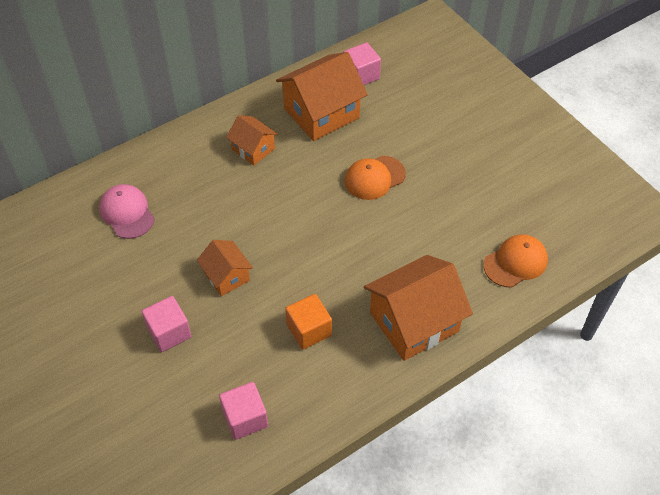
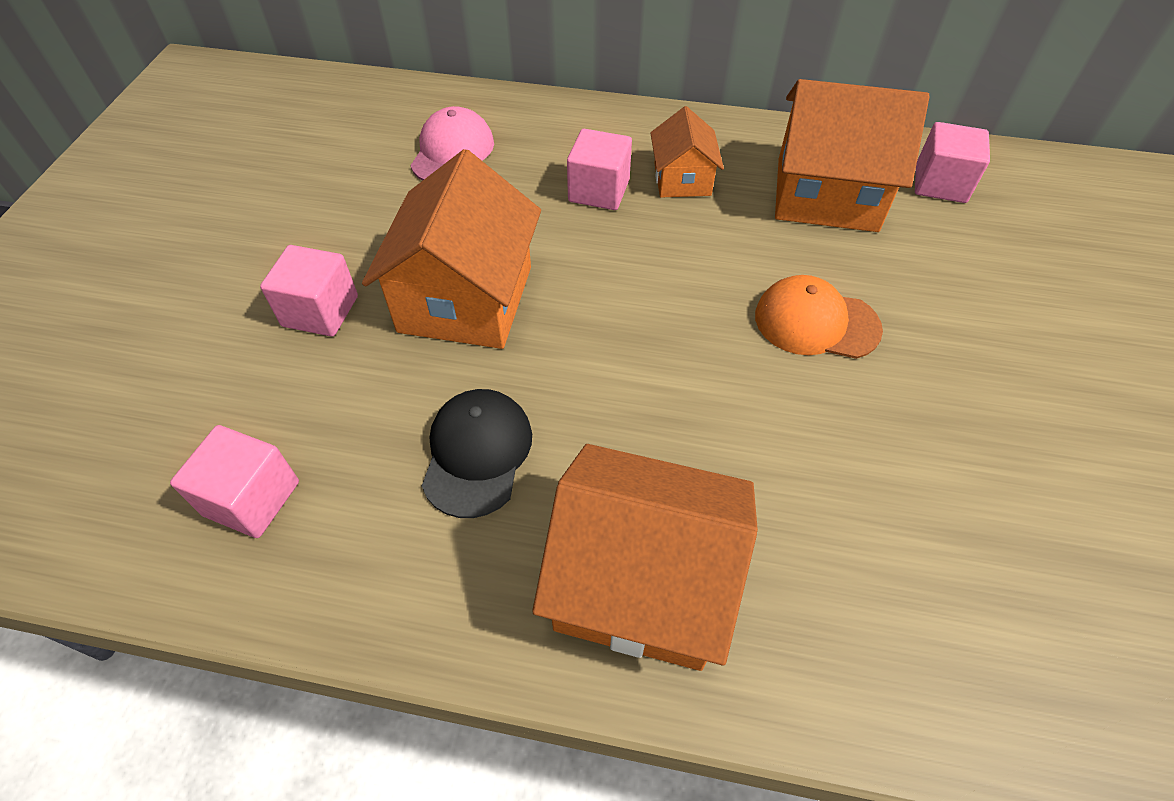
camera: 45 degrees right, 0 degrees up
(223, 182) = (599, 191): none -> pink cube
(226, 276) = (466, 299): orange house -> orange house, size x1.84
(309, 330) = (477, 453): orange cube -> black cap
(515, 262) = (942, 643): orange cap -> none

